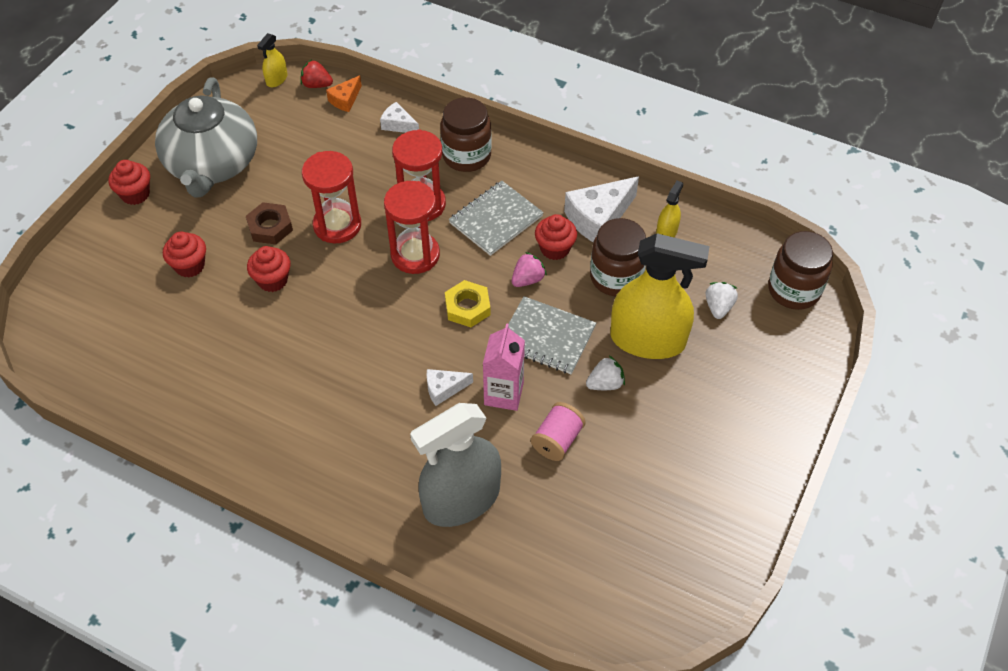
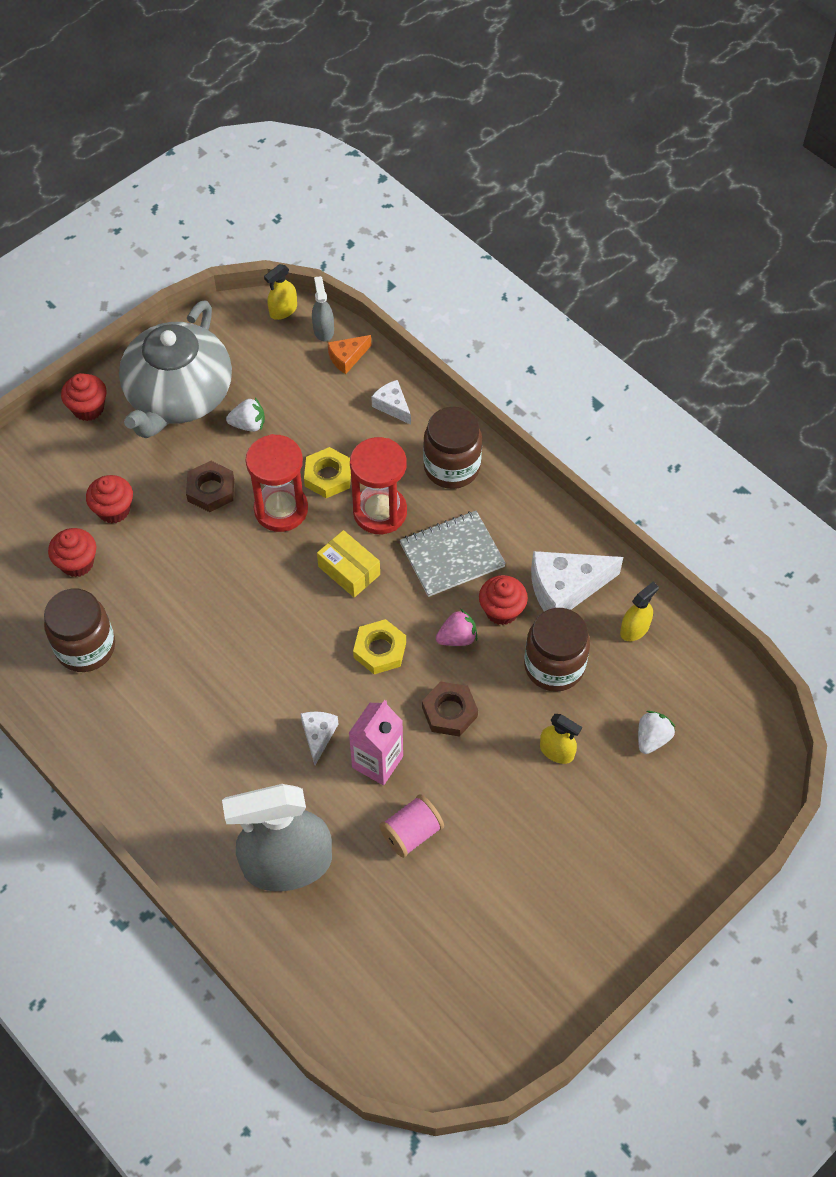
camera: 20 degrees right, 5 degrees up
(272, 280) = (191, 553): red cupcake -> red cupcake (77, 563)
(317, 85) = (323, 330): red strawberry -> grey spray bottle
(367, 190) = (328, 476): none -> yellow nut
(415, 255) = (349, 570): red hourglass -> yellow box
(444, 389) = (318, 735): white cheese -> white cheese turned 90 degrees clockwise
(546, 337) = (449, 712): grey notebook -> brown nut
(605, 384) = (489, 786): white strawberry -> white strawberry (248, 424)
(647, 340) = (556, 751): yellow spray bottle -> yellow spray bottle, size x0.43
(794, 290) = (747, 745): brown jar -> brown jar (85, 647)

